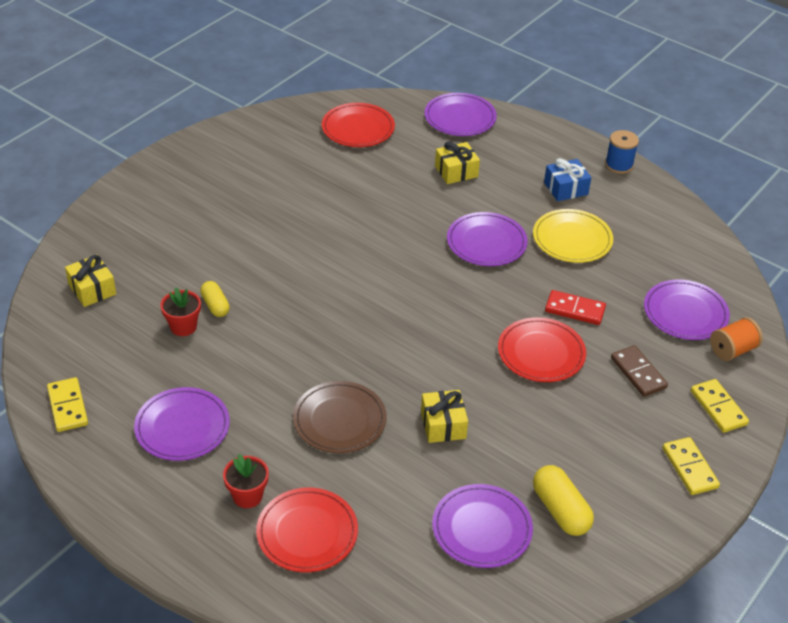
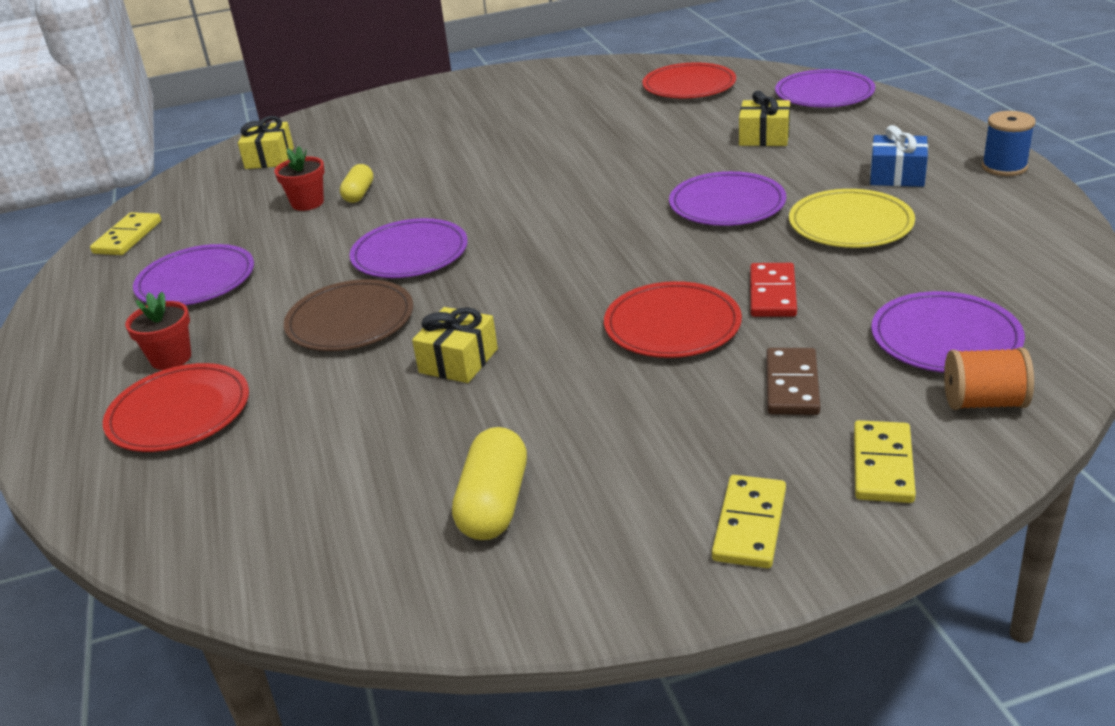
camera: 40 degrees right, 10 degrees down
(482, 528) = (368, 484): purple plate -> purple plate (410, 254)
(575, 309) = (772, 294): red domino -> red domino turned 45 degrees clockwise

